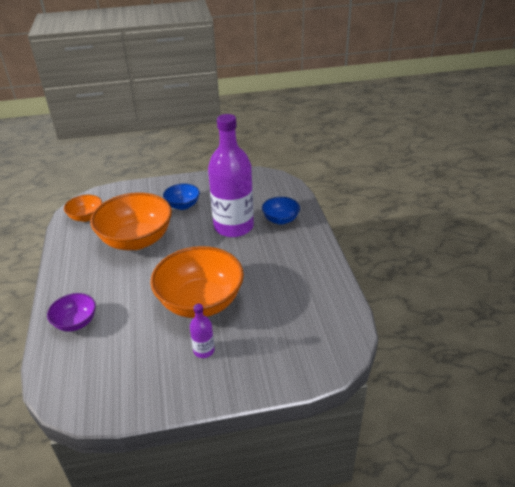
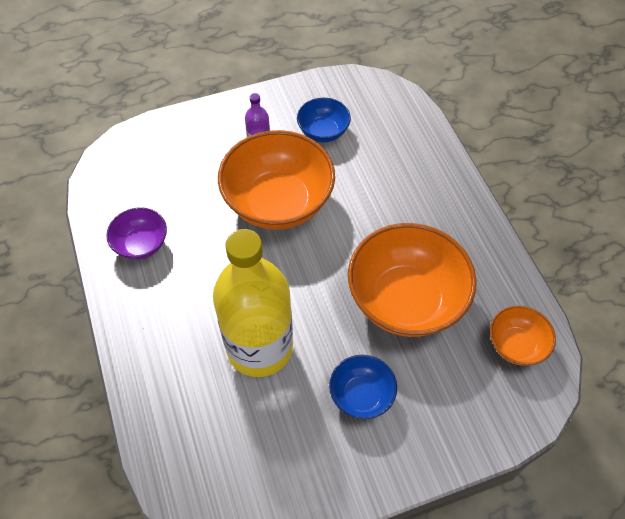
camera: 170 degrees right, 20 degrees up
(76, 322) = (416, 161): purple bowl -> purple bowl (141, 244)
(233, 226) = (259, 347): purple bottle -> yellow bottle
(280, 220) = (182, 374): blue bowl -> blue bowl (323, 132)

